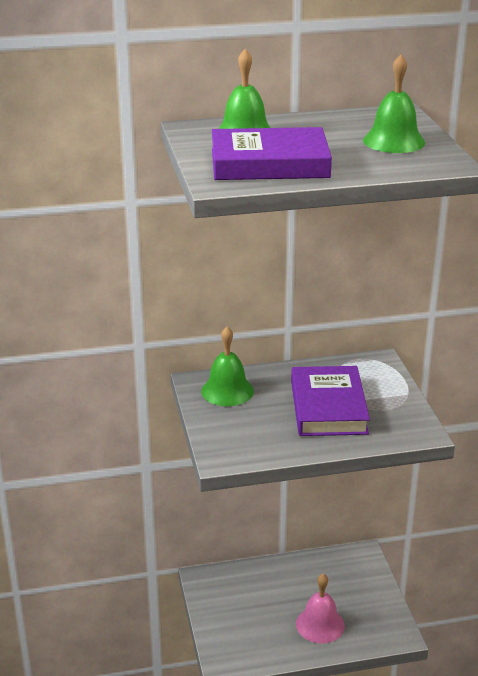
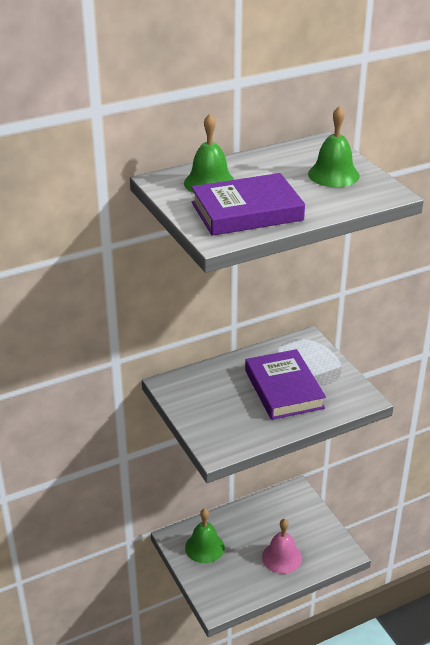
camera: 15 degrees left, 5 degrees up
(227, 391) = (196, 388): green bell -> green bell (204, 547)

